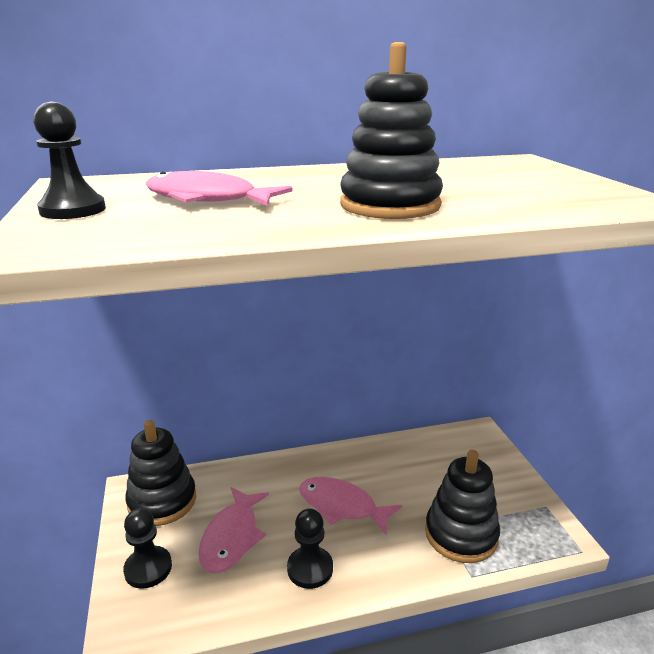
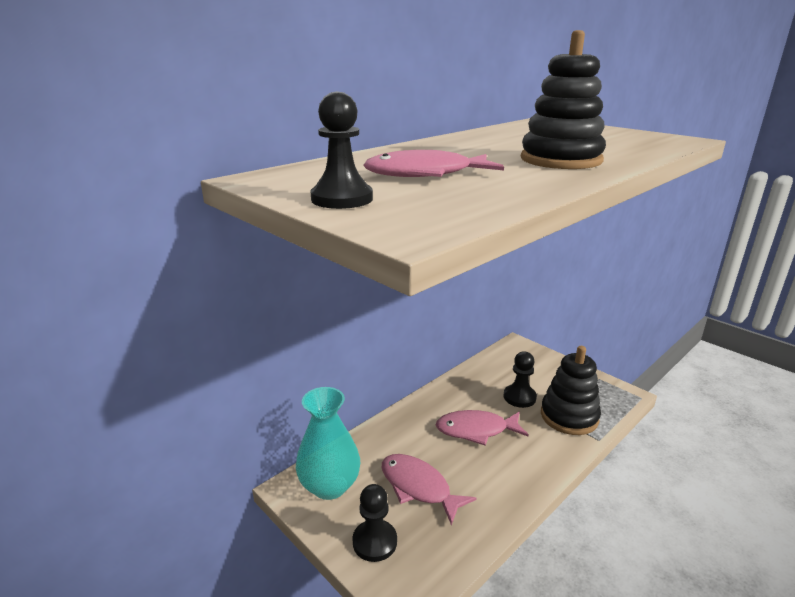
camera: 30 degrees left, 0 degrees up
(162, 501) = (330, 486): black stacking toy -> turquoise vase
(232, 537) = (418, 487): pink fish -> pink fish turned 150 degrees clockwise
(310, 569) = (497, 482): black pawn -> black pawn (519, 397)

